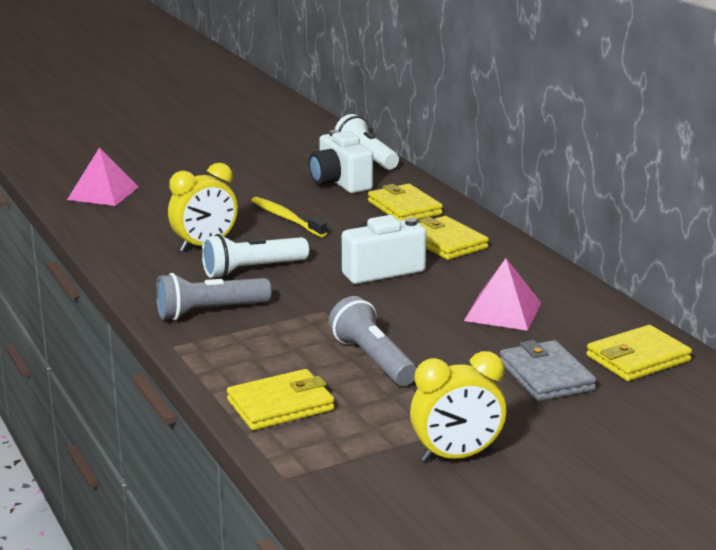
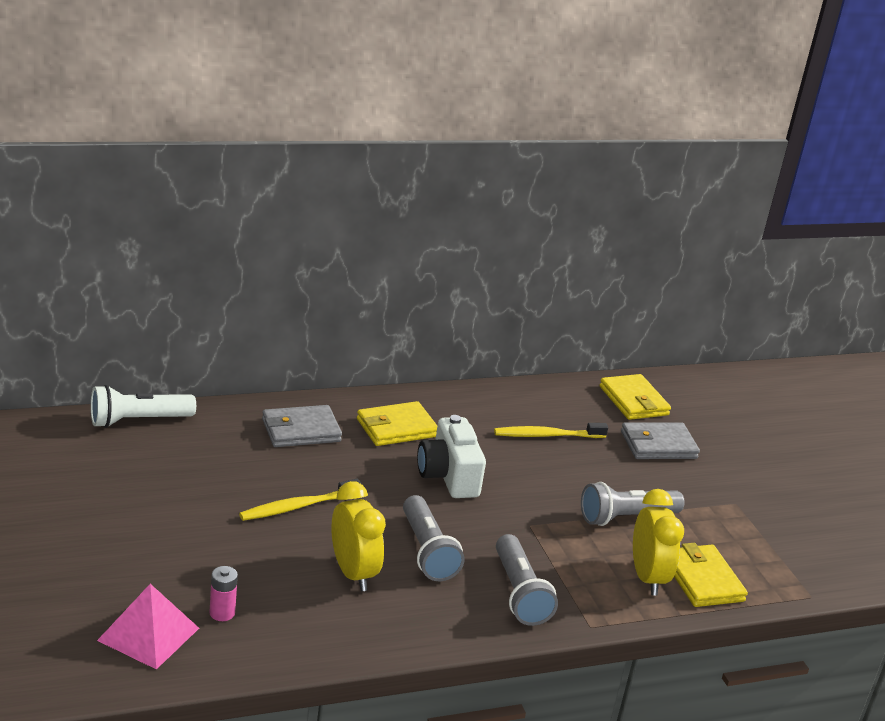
camera: 85 degrees left, 5 degrees up
(135, 210) = (222, 613): none -> pink battery
(252, 270) = (427, 551): white flashlight -> grey flashlight
(340, 182) = (208, 453): white camera -> none
(404, 208) = (301, 430): yellow wallet -> grey wallet
(456, 456) = (774, 512): yellow clock -> yellow clock (647, 578)
(503, 311) = (547, 435): pink pyramid -> yellow toothbrush

